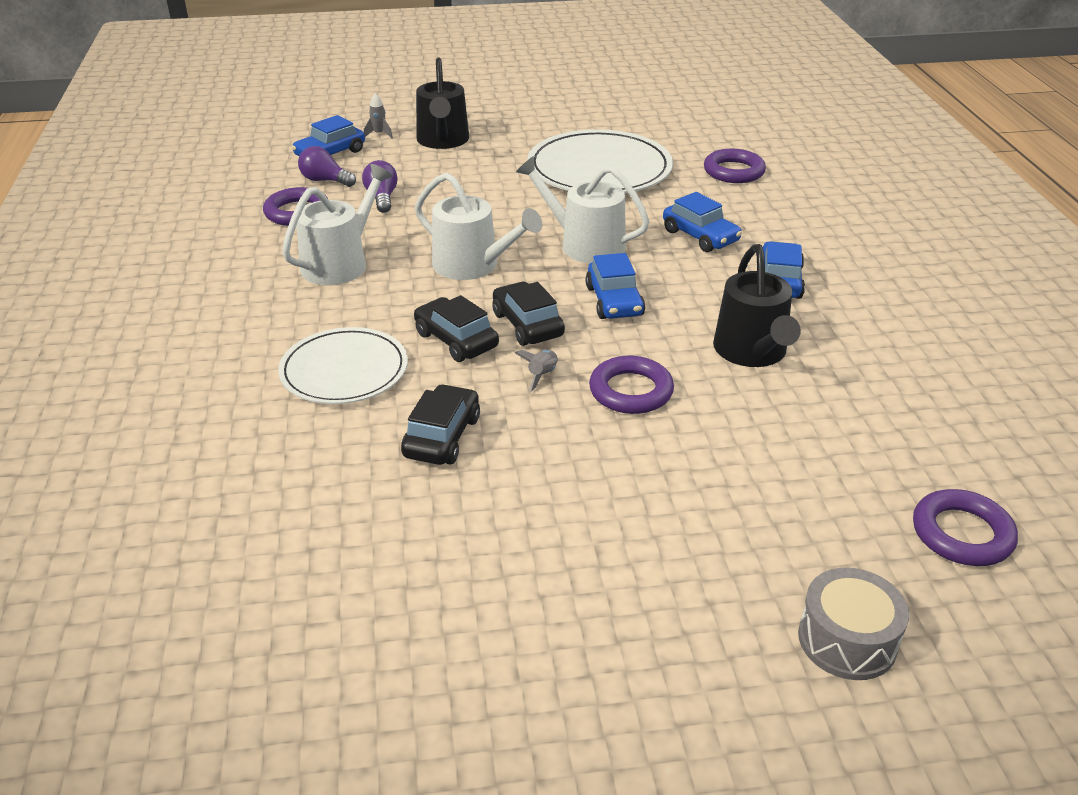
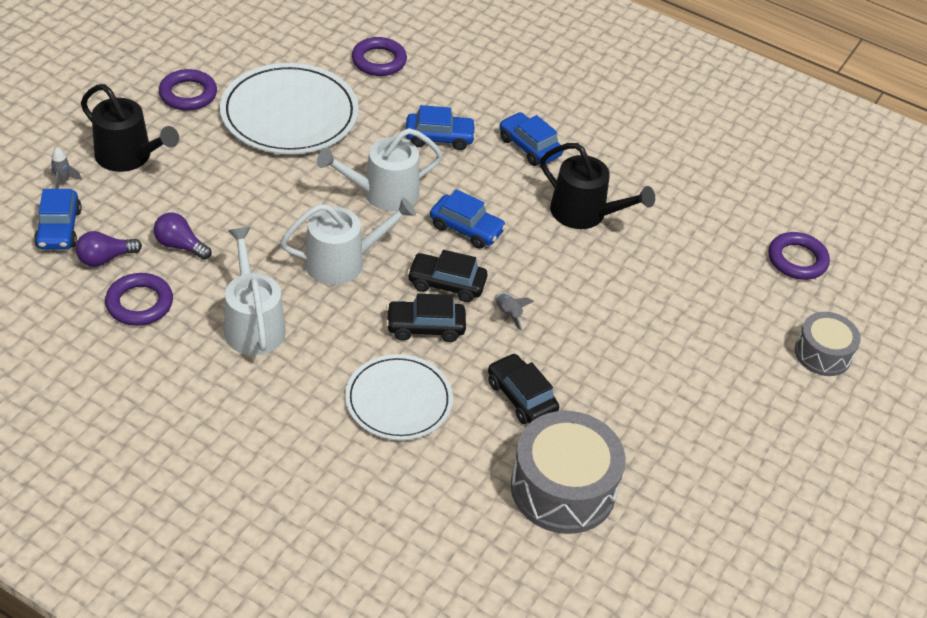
camera: 55 degrees left, 10 degrees up
(347, 527) = (563, 488): none -> grey drum
(631, 391) = (565, 288): purple ring -> purple ring (188, 94)

